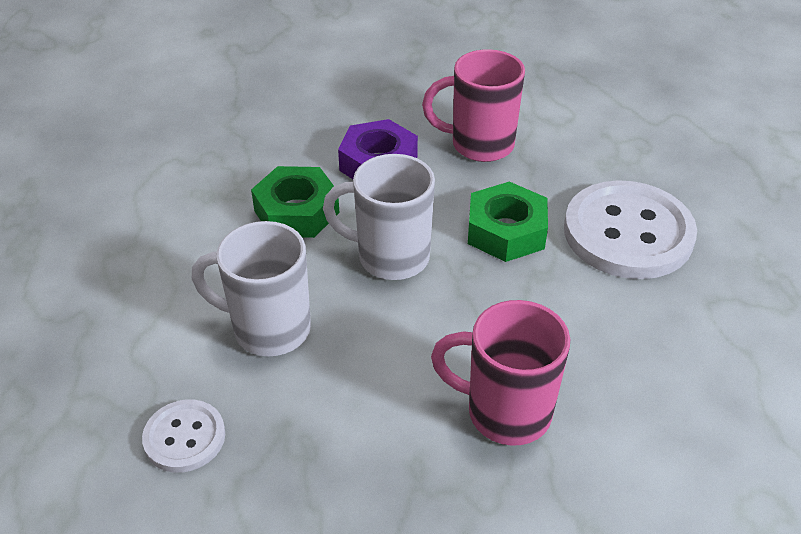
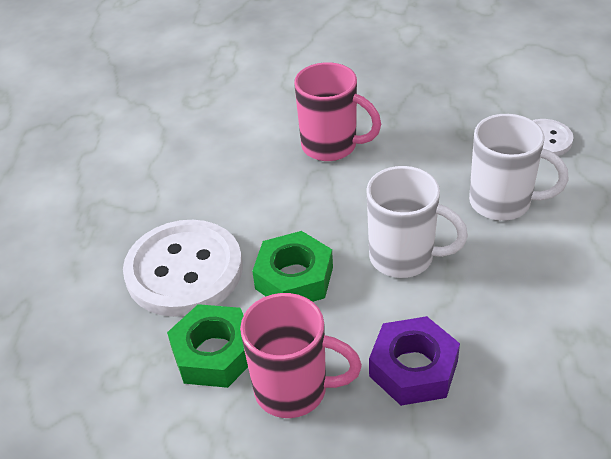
camera: 170 degrees left, 0 degrees up
(296, 211) = (497, 310): green nut -> green nut (214, 353)

